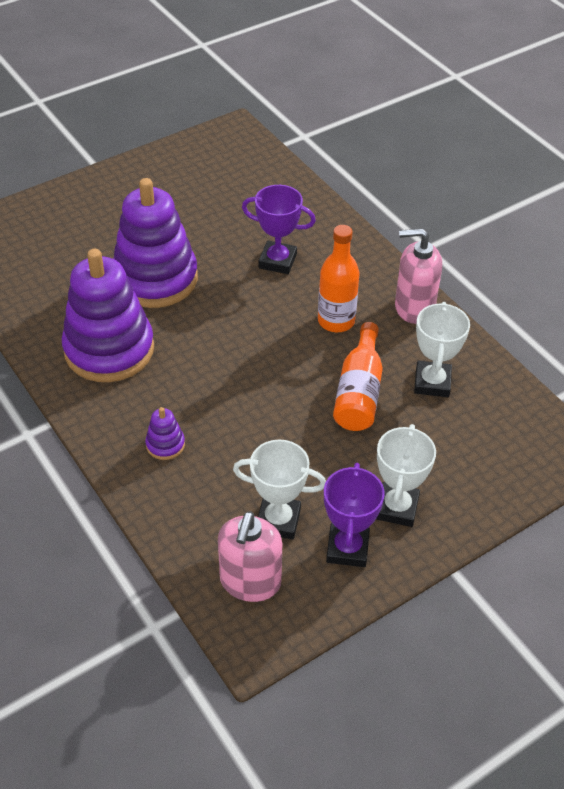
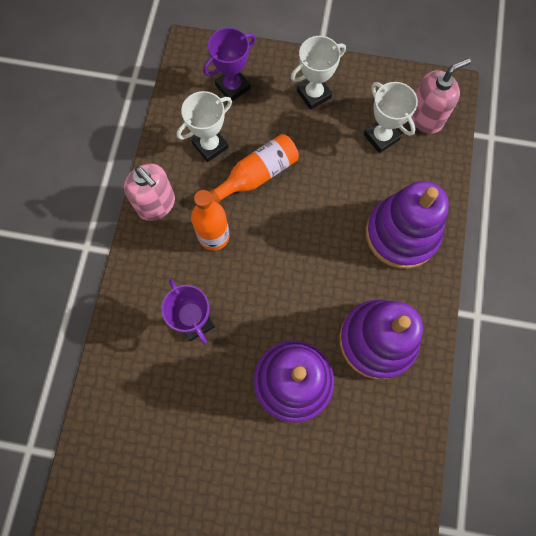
camera: 135 degrees left, 25 degrees up
(165, 445) = (401, 234): purple stacking toy -> purple stacking toy, size x2.48
(347, 548) = (361, 95): purple trophy -> purple trophy (232, 87)

